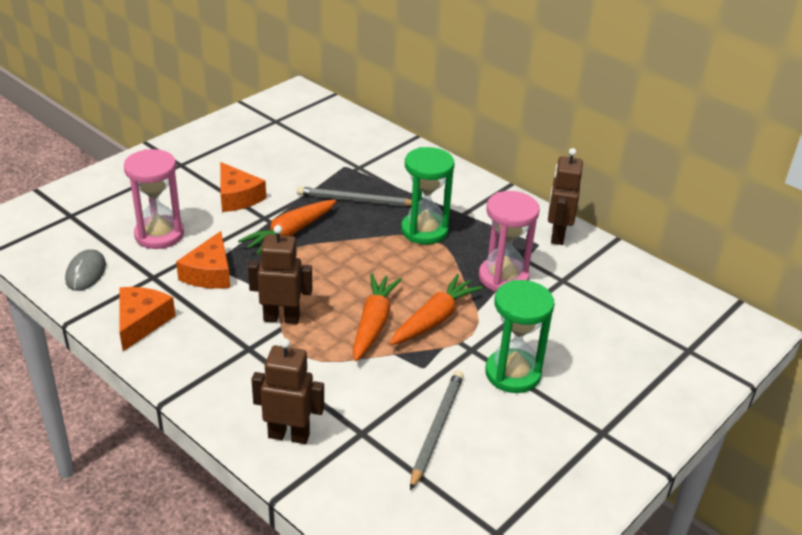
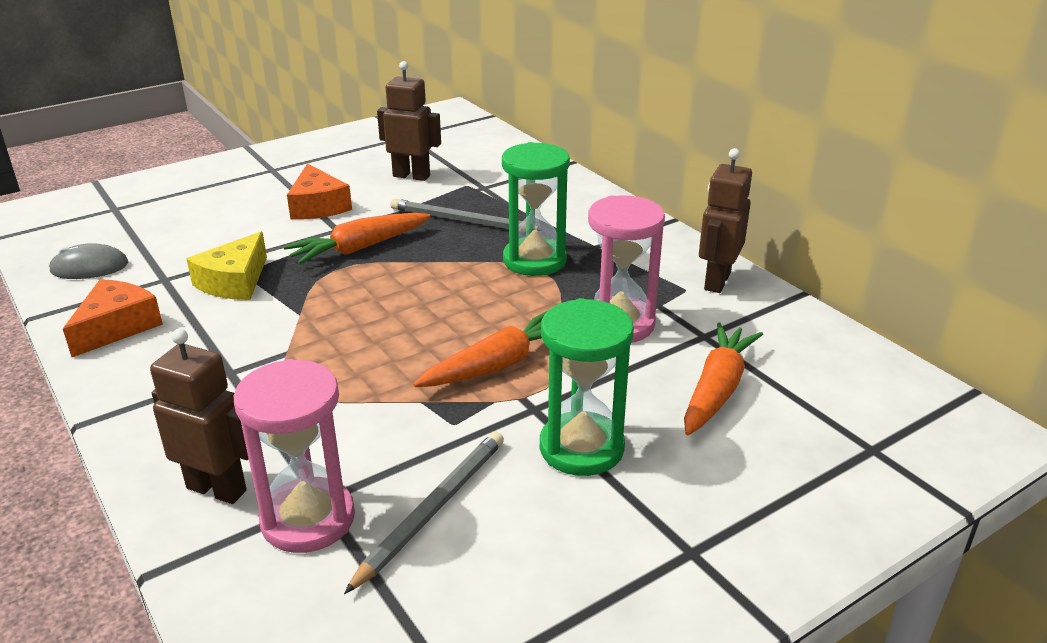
camera: 15 degrees right, 5 degrees down
(86, 273) = (89, 267): grey mouse -> grey mouse turned 60 degrees clockwise
(159, 235) = (201, 236): pink hourglass -> pink hourglass (308, 519)
(209, 273) = (234, 282): orange cheese -> yellow cheese
(281, 318) = (293, 341): brown robot -> brown robot (411, 176)
(373, 323) = (411, 360): orange carrot -> orange carrot (717, 389)

